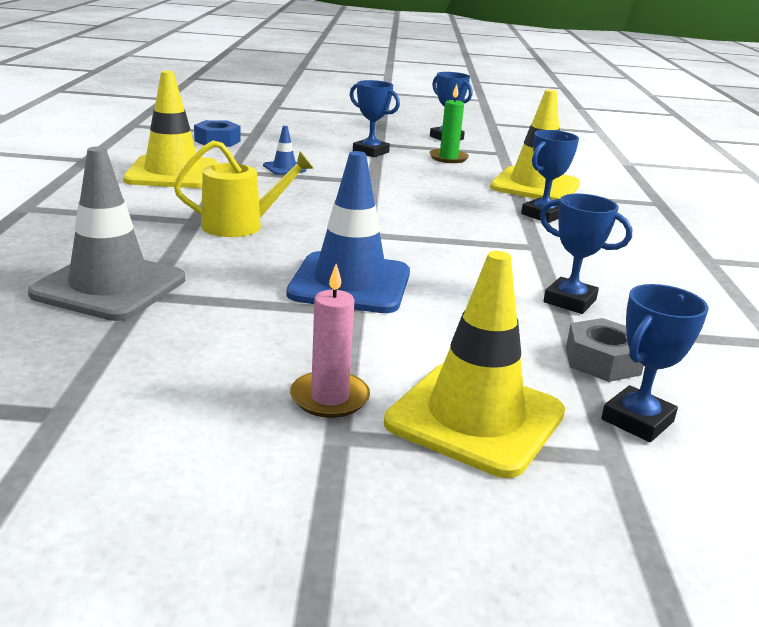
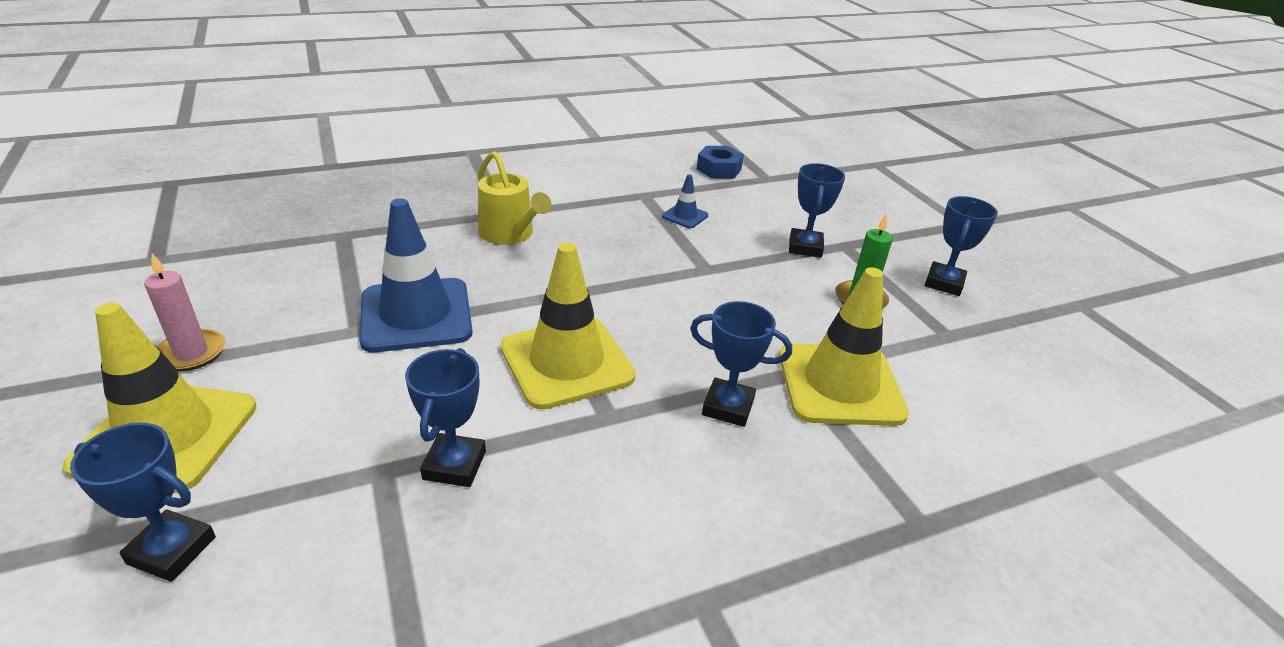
camera: 65 degrees right, 10 degrees up
(109, 287) = (349, 220): grey traffic cone -> none
(172, 173) = (605, 175): yellow traffic cone -> yellow traffic cone (566, 362)
(602, 361) = (304, 509): grey nut -> none

